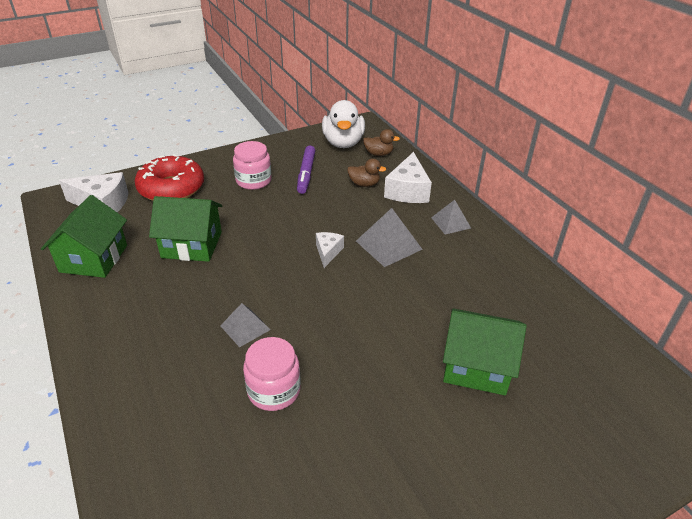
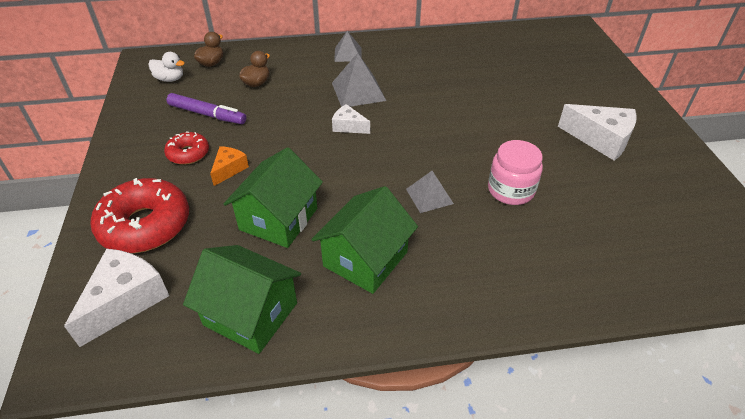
camera: 70 degrees left, 5 degrees up
(242, 204) = (229, 169): none -> orange cheese
(253, 181) = (188, 154): pink jar -> red donut
(343, 143) = (170, 79): white duck -> white duck, size x0.53
(408, 190) = (286, 62): white cheese -> white cheese (601, 139)
(476, 366) = (512, 87): green house -> green house (365, 259)

